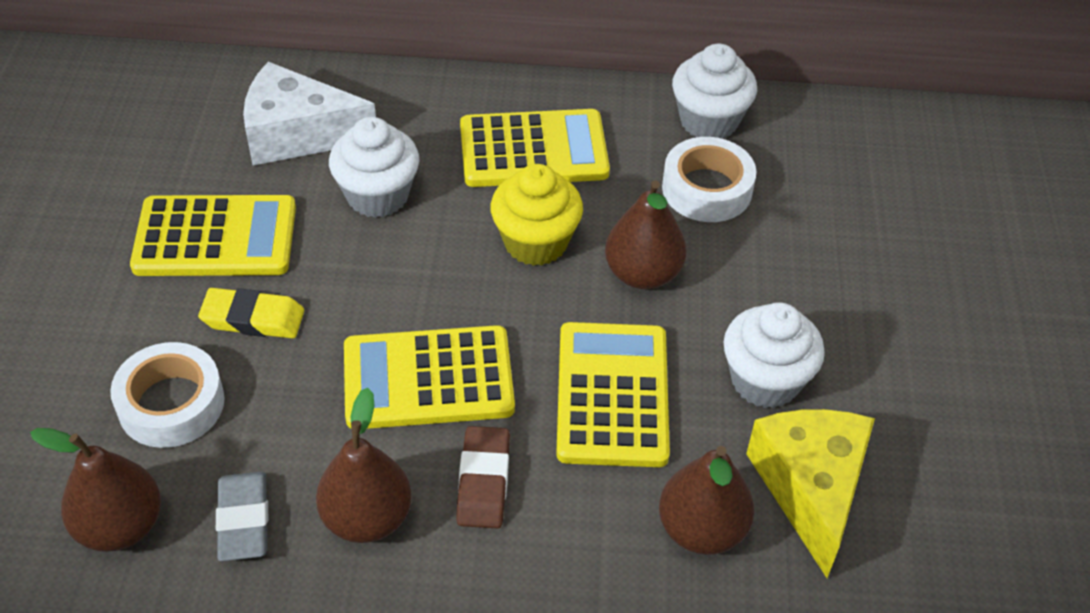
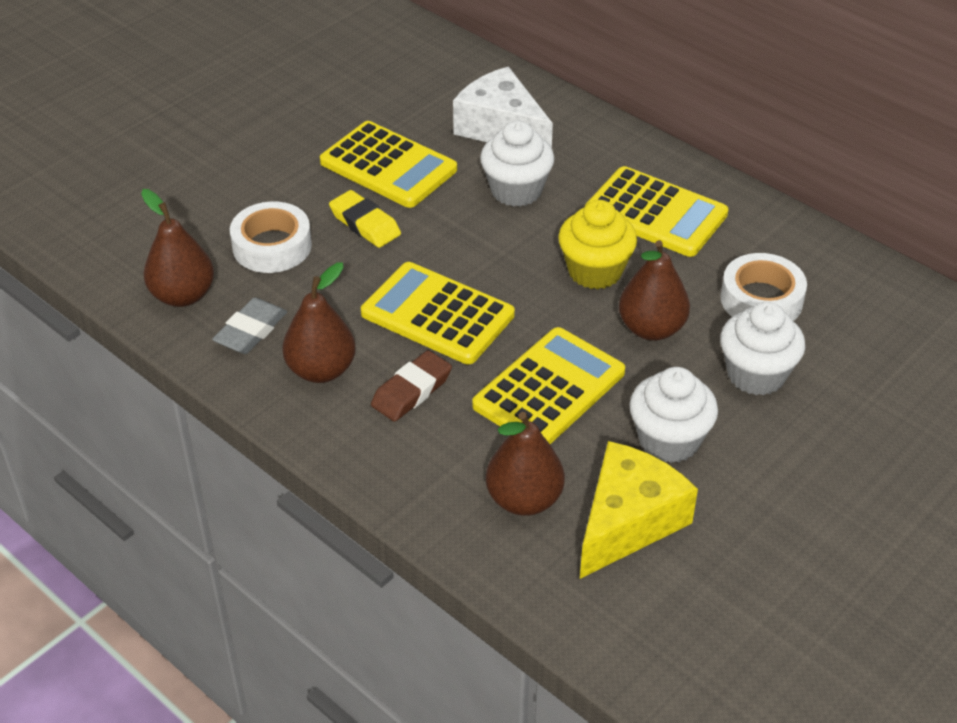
camera: 40 degrees right, 5 degrees down
(709, 121) = (814, 256): white cupcake -> white cupcake (756, 374)

